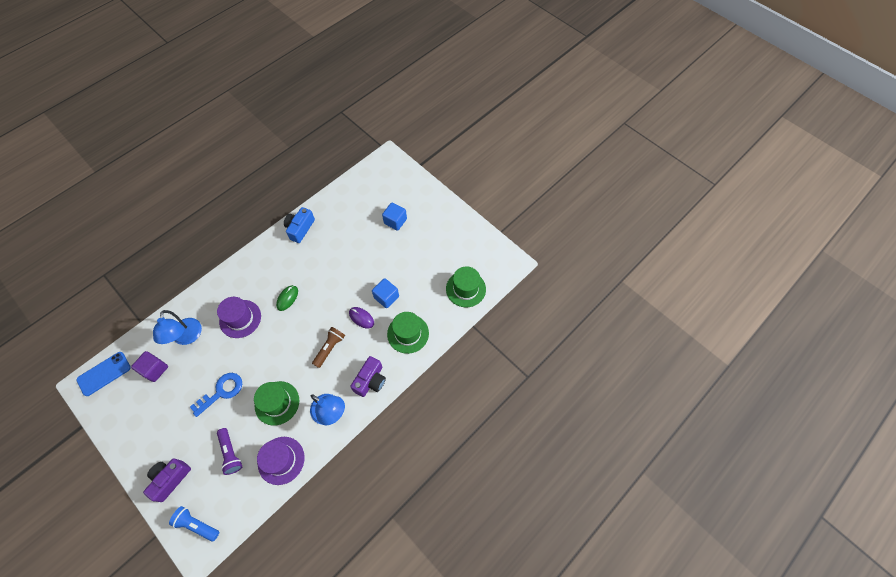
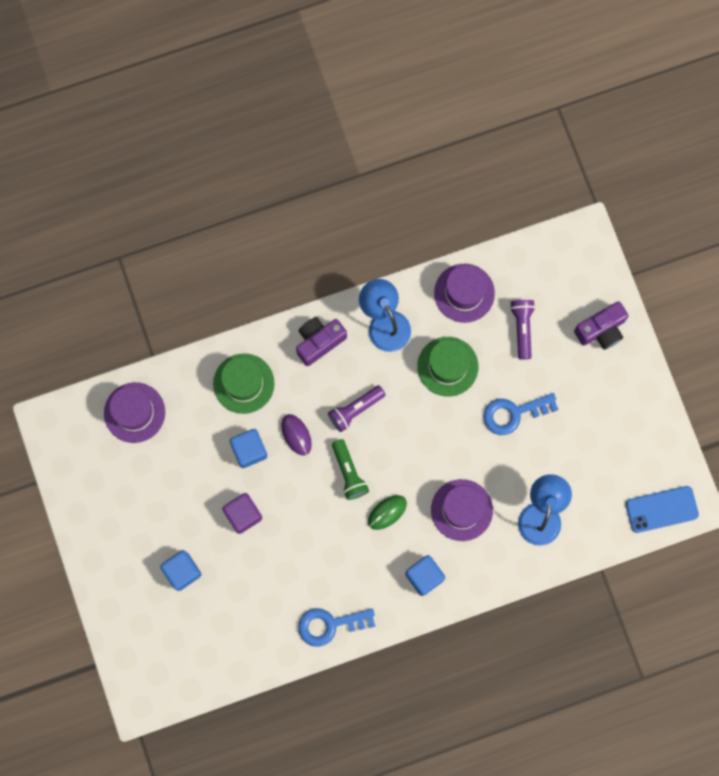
camera: 155 degrees left, 15 degrees up
(155, 369) = (593, 485): purple cube -> purple cube (243, 515)
(197, 524) = (581, 264): blue flashlight -> none
(252, 274) = (424, 576): none -> blue cube
(300, 229) = (330, 625): blue camera -> blue key
(319, 310) = (349, 473): none -> green flashlight
(330, 348) = (355, 410): brown flashlight -> purple flashlight
(465, 289) = (134, 412): green hat -> purple hat

